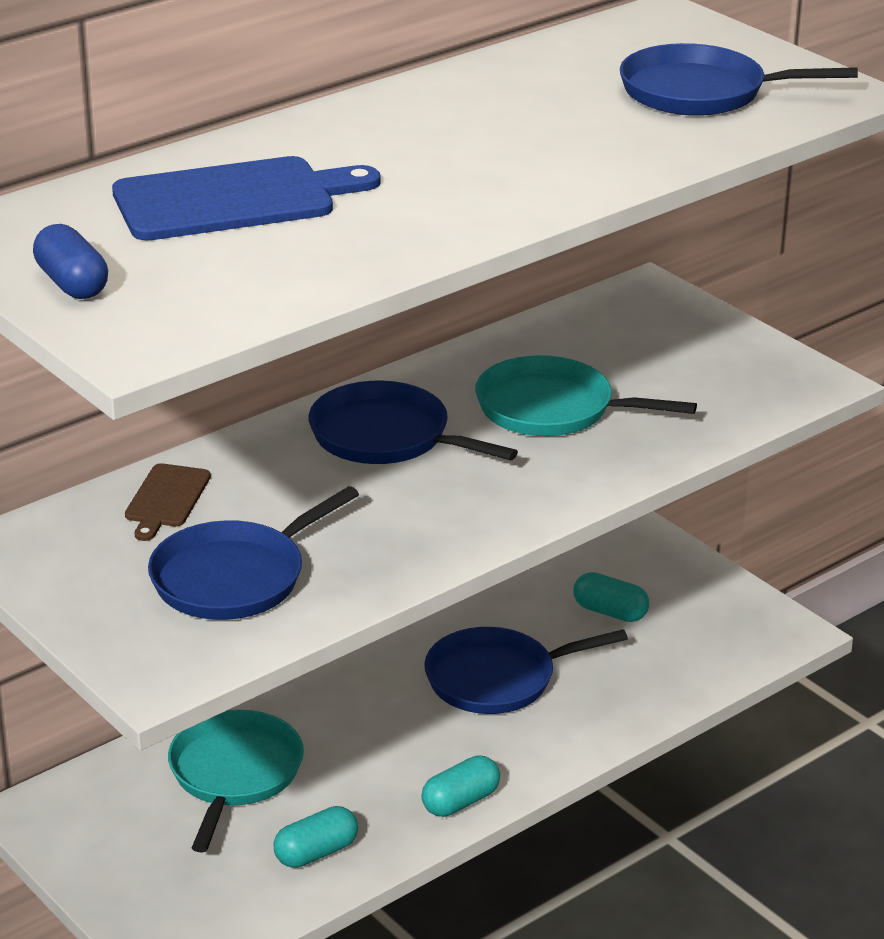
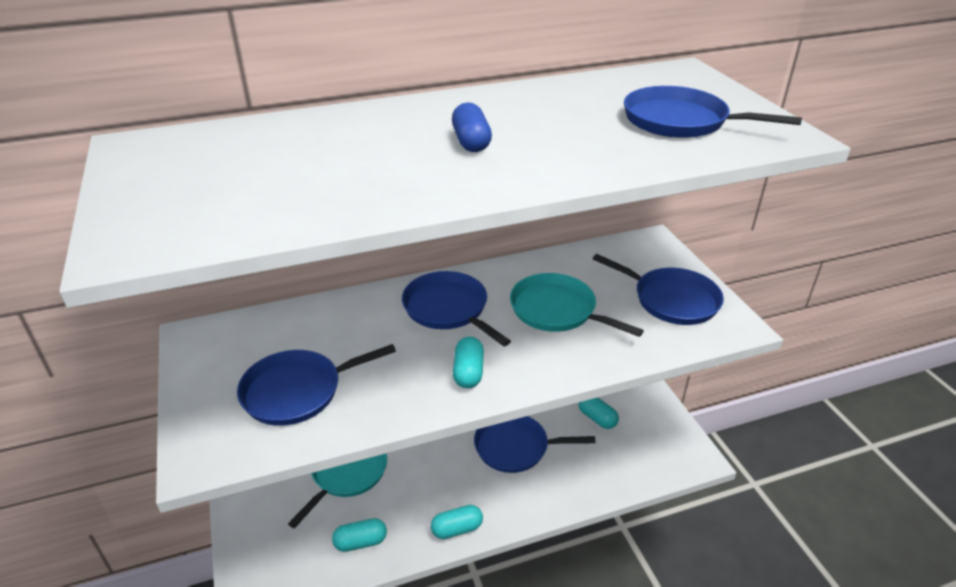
camera: 20 degrees right, 5 degrees up
(72, 284) = (144, 191): blue capsule -> blue capsule (471, 142)
(166, 499) = (299, 324): brown cutting board -> none
(233, 200) = (308, 148): blue cutting board -> none
(470, 507) = (468, 372): none -> turquoise capsule
(712, 365) = (672, 300): none -> blue pan

